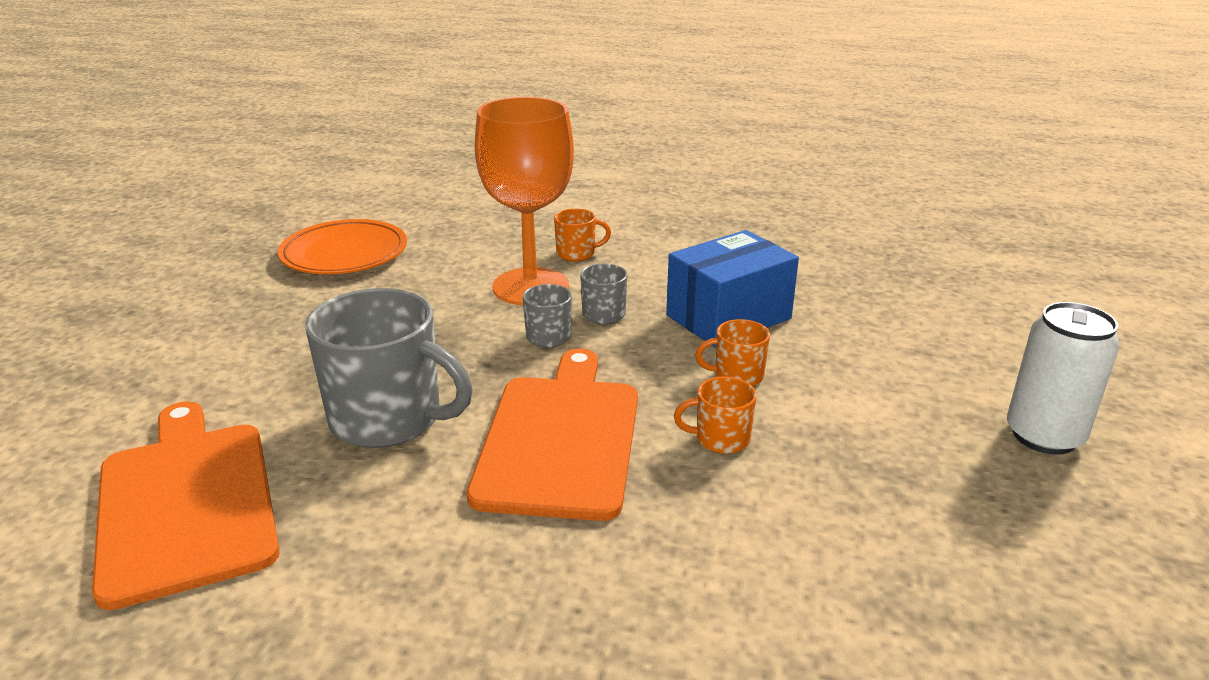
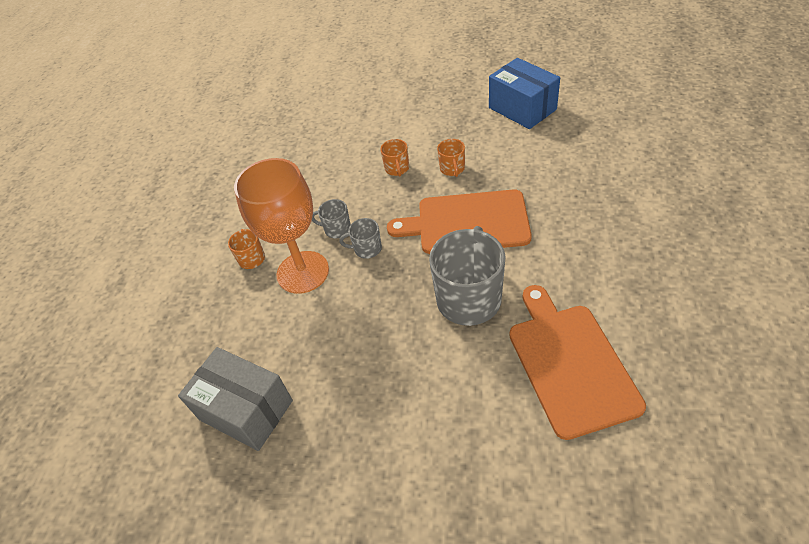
camera: 90 degrees left, 20 degrees up
(186, 502) = (569, 363): orange cutting board -> orange cutting board turned 105 degrees clockwise
(344, 254) = (246, 410): orange plate -> grey box
(728, 317) = (336, 177): blue box -> blue box (522, 109)
(1044, 436) = (426, 83): white can -> none

